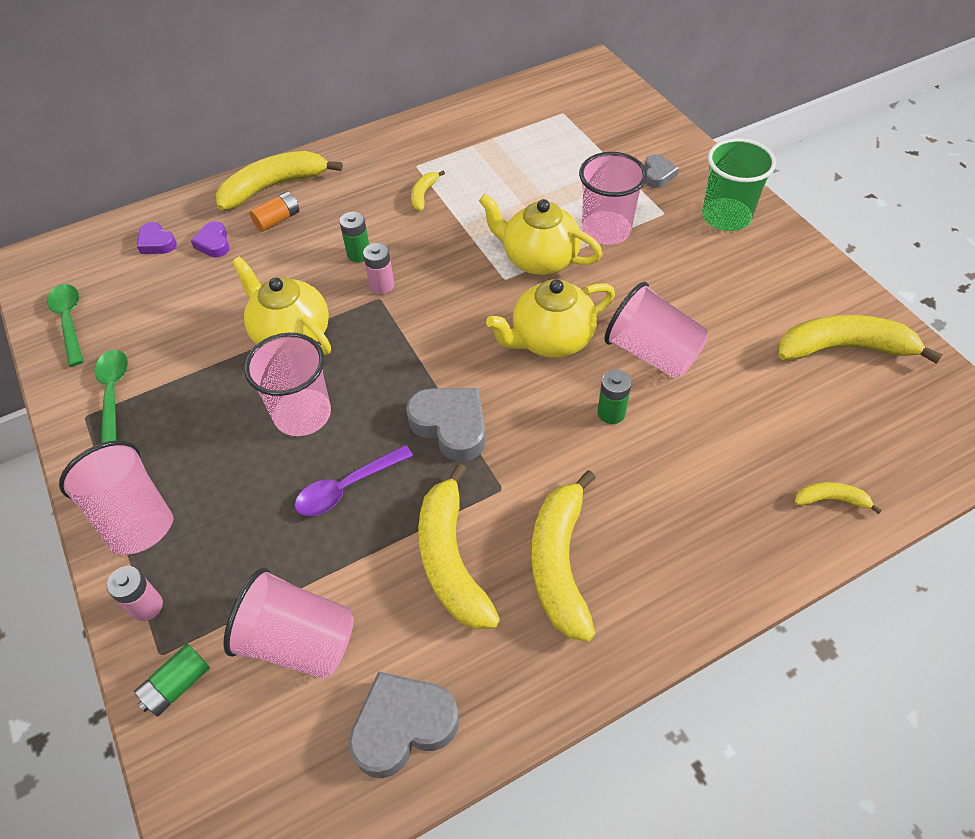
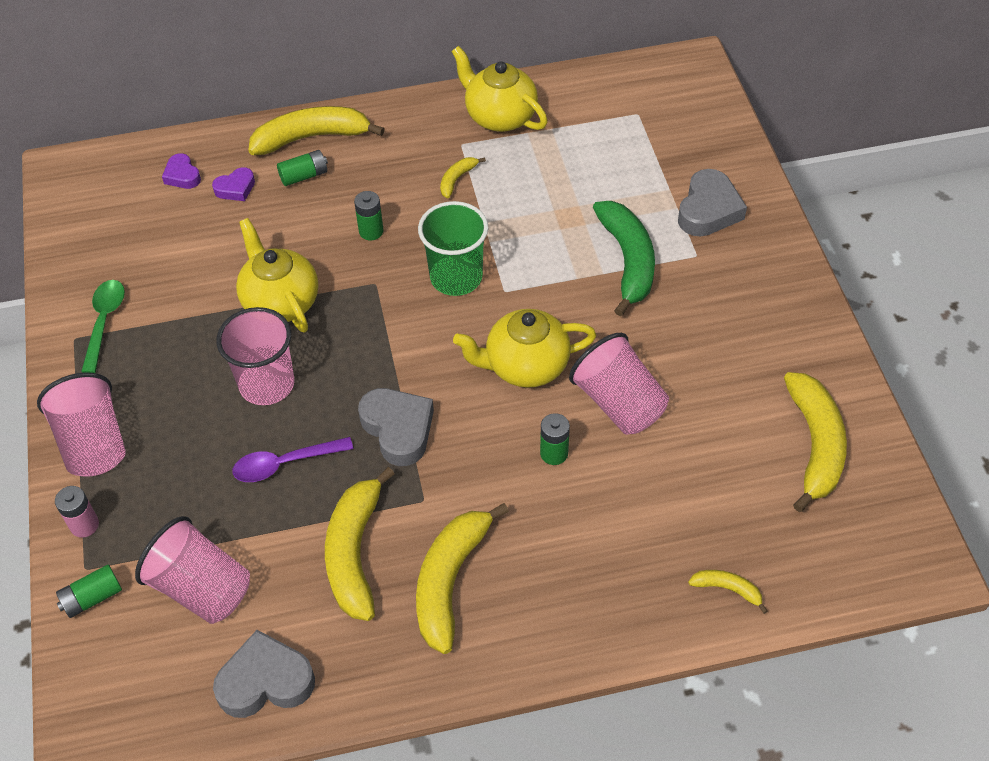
camera: 15 degrees right, 0 degrees up
(69, 322) = (82, 241): green spoon -> none
(214, 243) = (235, 188): purple heart -> purple heart turned 120 degrees counterclockwise
(277, 220) = (304, 176): orange battery -> green battery
(382, 285) = (382, 270): pink battery -> none
(539, 259) = (547, 277): yellow teapot -> yellow teapot (500, 116)
(606, 230) = (627, 261): pink cup -> green banana
(658, 175) = (708, 210): grey heart -> grey heart, size x1.75
(726, 217) = (760, 274): green cup -> green cup (456, 277)
(844, 348) = (815, 445): yellow banana -> yellow banana turned 75 degrees clockwise

